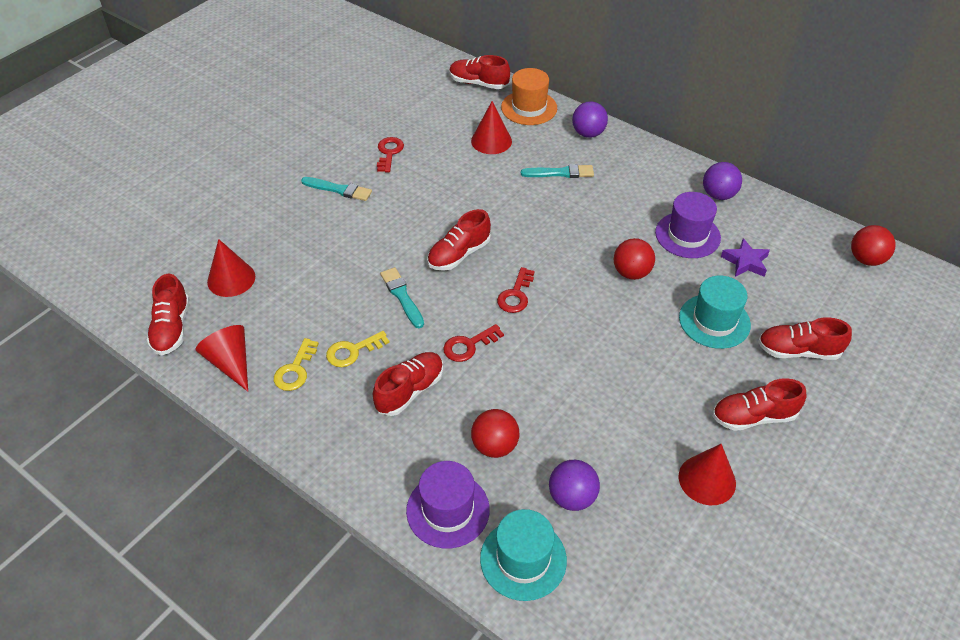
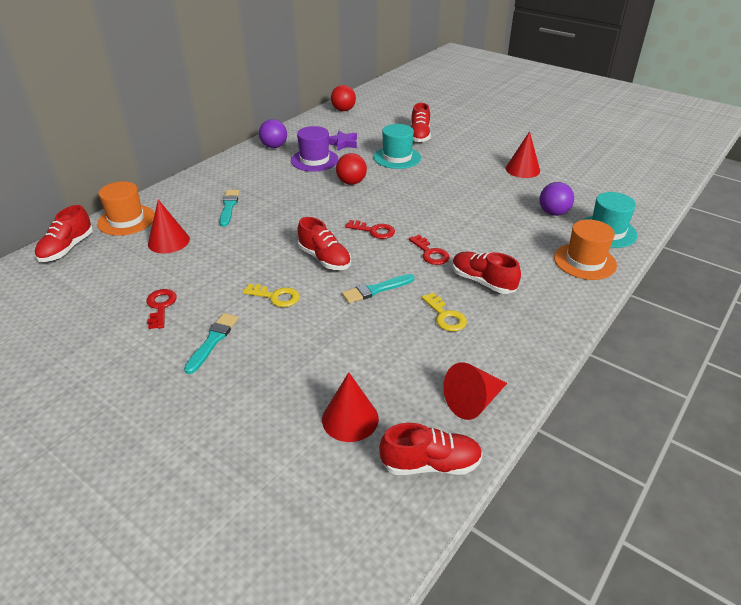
camera: 90 degrees left, 10 degrees down
(295, 370) = (473, 352): yellow key -> yellow key (276, 297)
(389, 153) = (160, 306): red key -> red key turned 75 degrees clockwise
(448, 510) = (584, 261): purple hat -> orange hat
(495, 446) = (523, 241): red ball -> none
(588, 133) = (180, 192): purple ball -> none
(753, 416) = (472, 152): red shoe -> none

